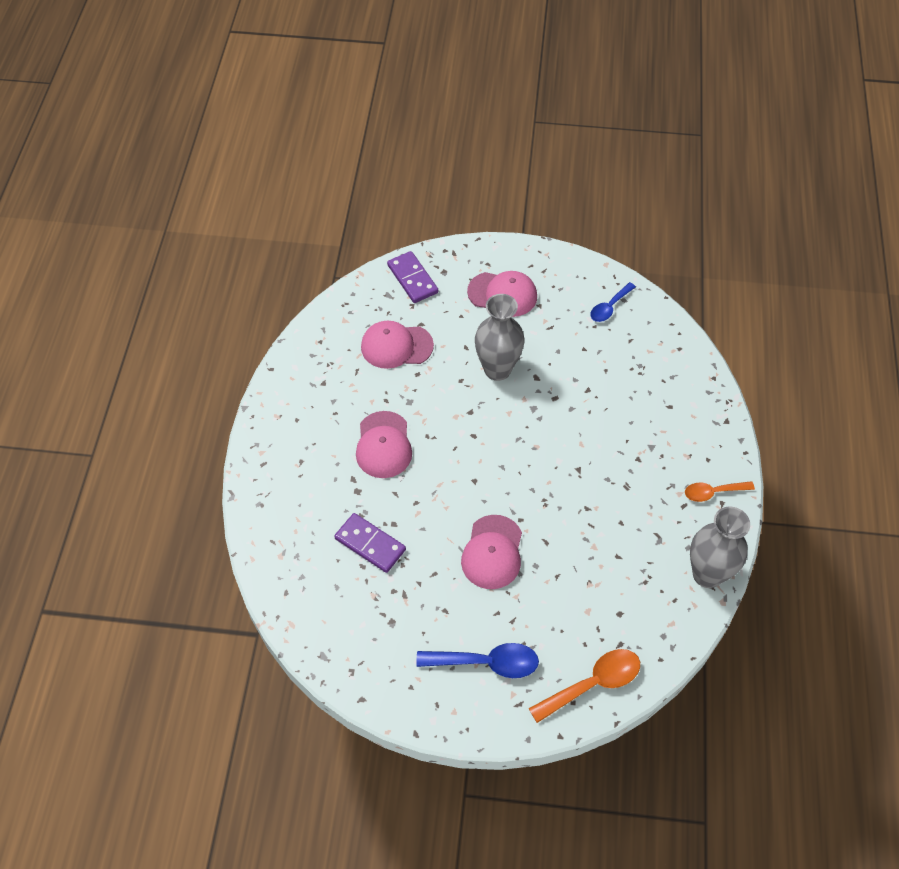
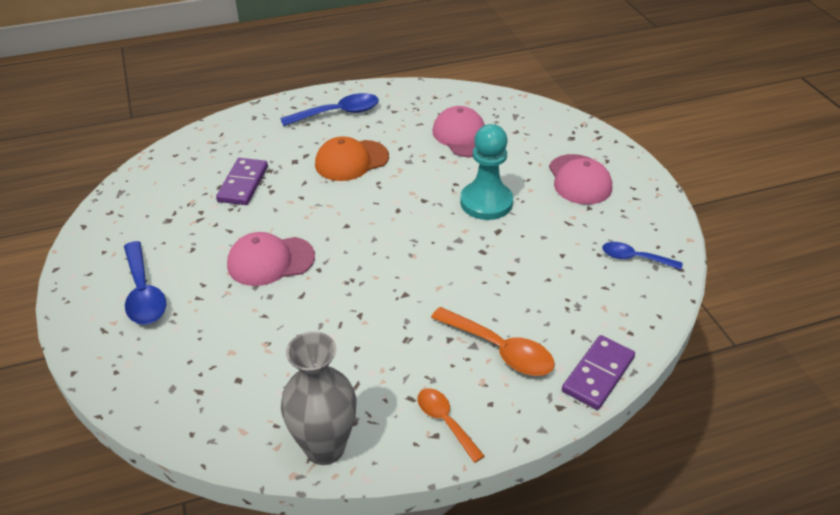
camera: 65 degrees right, 15 degrees down
(299, 429) = (338, 113): none -> blue spoon
(383, 445) = (351, 161): pink cap -> orange cap
(412, 279) = (545, 123): purple domino -> purple domino (598, 374)
(497, 369) = (486, 202): grey vase -> turquoise pawn
(593, 683) = (142, 381): orange spoon -> orange spoon (500, 350)

